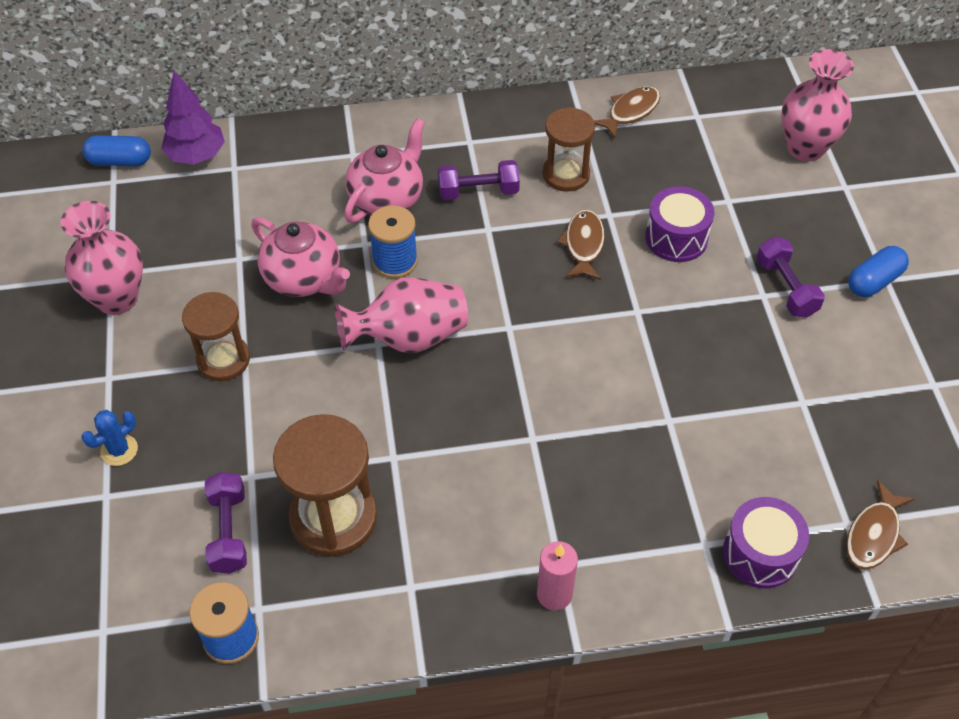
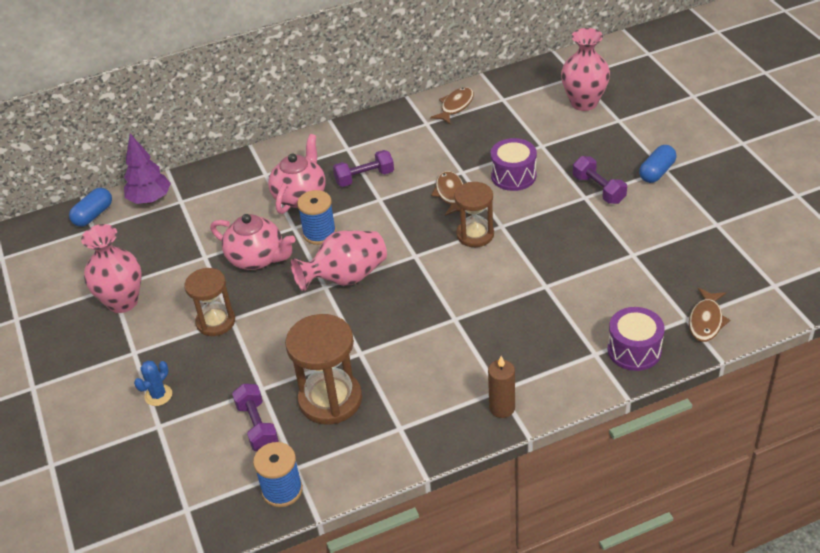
camera: 10 degrees left, 10 degrees down
(120, 161) = (93, 215): blue capsule -> blue capsule turned 45 degrees counterclockwise
(554, 594) = (502, 408): pink candle -> brown candle
(566, 174) = (423, 154): brown hourglass -> brown hourglass (475, 235)

